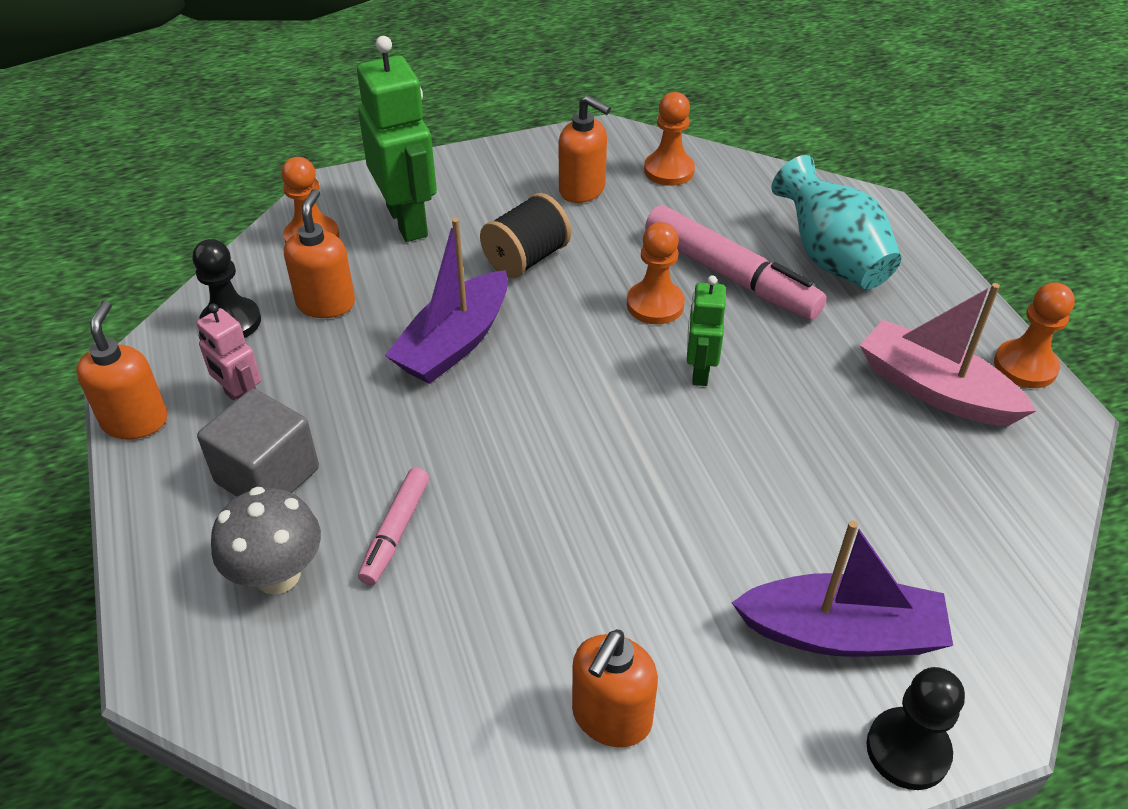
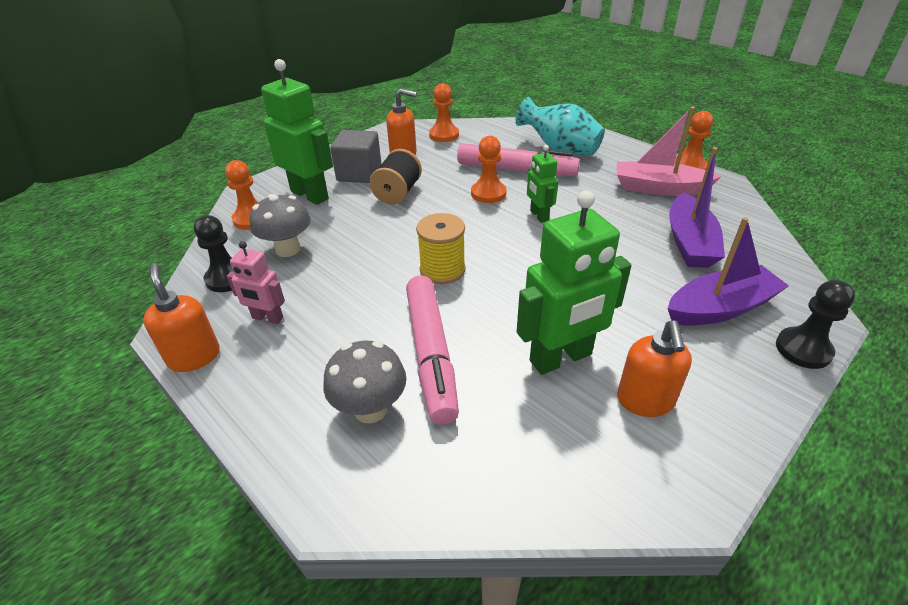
camera: 25 degrees left, 5 degrees down
(267, 476) = (318, 354): grey cube -> grey cube (359, 173)
(326, 303) = (288, 249): orange soap dispenser -> grey mushroom
(395, 532) = (431, 354): pink marker -> pink marker, size x1.85
(455, 343) = (388, 244): purple boat -> purple boat (689, 242)
(497, 412) = (442, 270): none -> yellow spool
(551, 609) = (561, 358): none -> green robot

